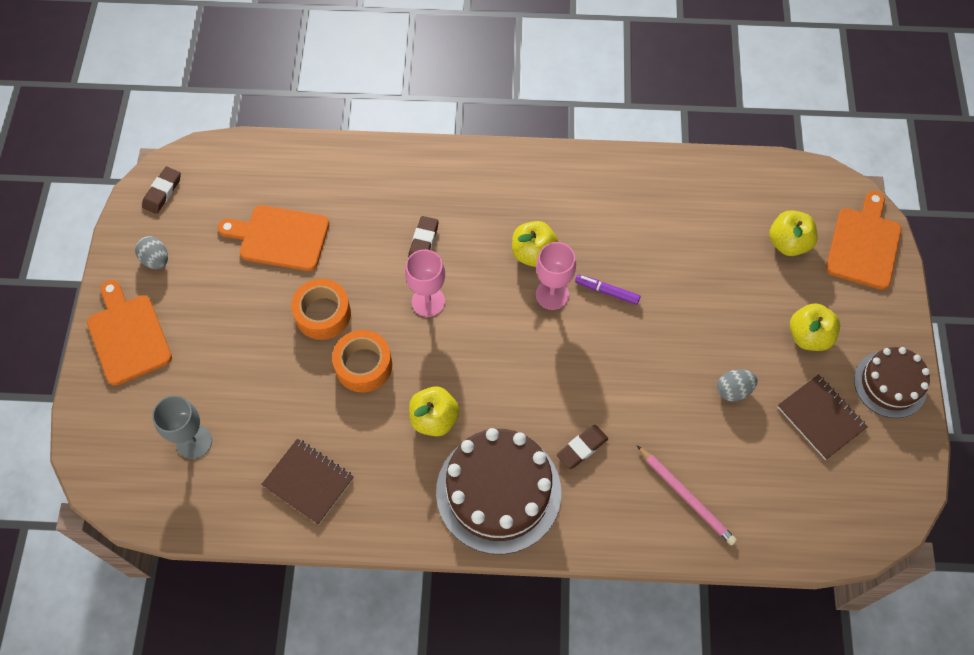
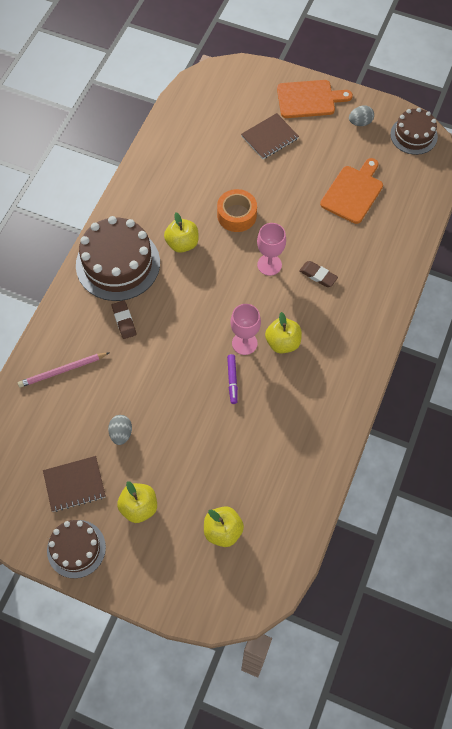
camera: 110 degrees right, 0 degrees up
(162, 192) = (413, 135): brown eraser -> brown cake
(194, 442) = (223, 118): grey goblet -> none
(308, 482) = (171, 167): brown notebook -> brown notebook (269, 137)
(323, 314) = (284, 202): orange tape -> none
(607, 292) = (232, 380): purple marker -> purple marker turned 135 degrees clockwise
(864, 244) = (198, 592): orange cutting board -> none

